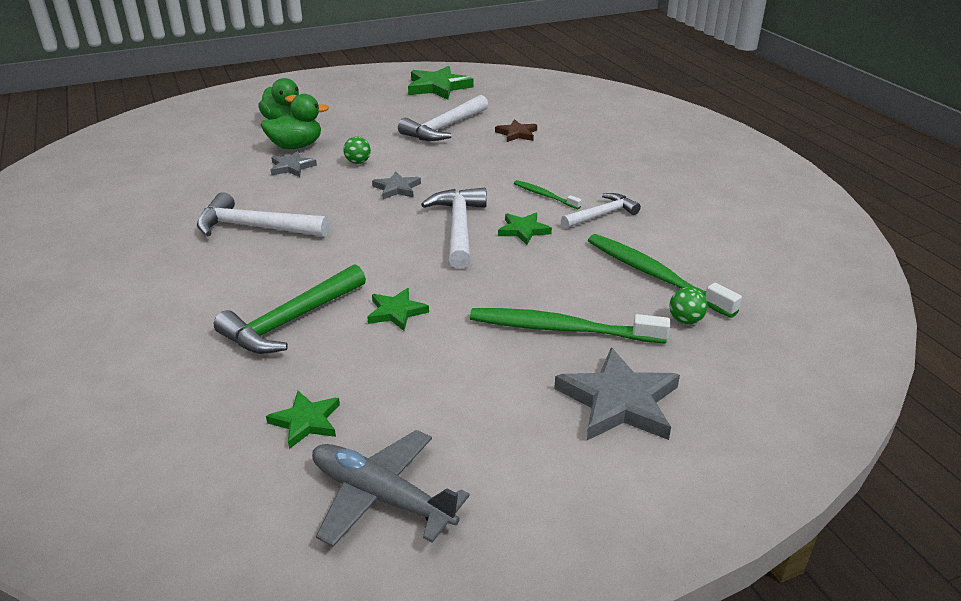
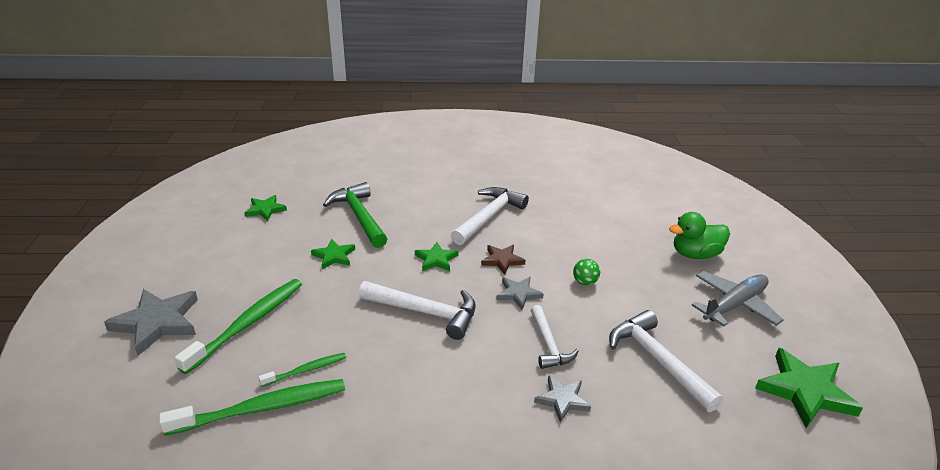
camera: 110 degrees right, 0 degrees up
(292, 167) = (588, 245): grey star -> grey star (562, 400)
(296, 146) = (634, 253): green duck -> none
(381, 497) = (191, 222): grey plane -> grey plane (734, 305)
(517, 134) = (623, 420): brown star -> brown star (502, 260)
(523, 230) = (395, 350): green star -> green star (436, 259)
(544, 195) = (452, 388): green toothbrush -> green toothbrush (306, 370)
(602, 215) = (387, 418): white hammer -> white hammer (549, 344)
(685, 320) = (191, 397): green ball -> none

